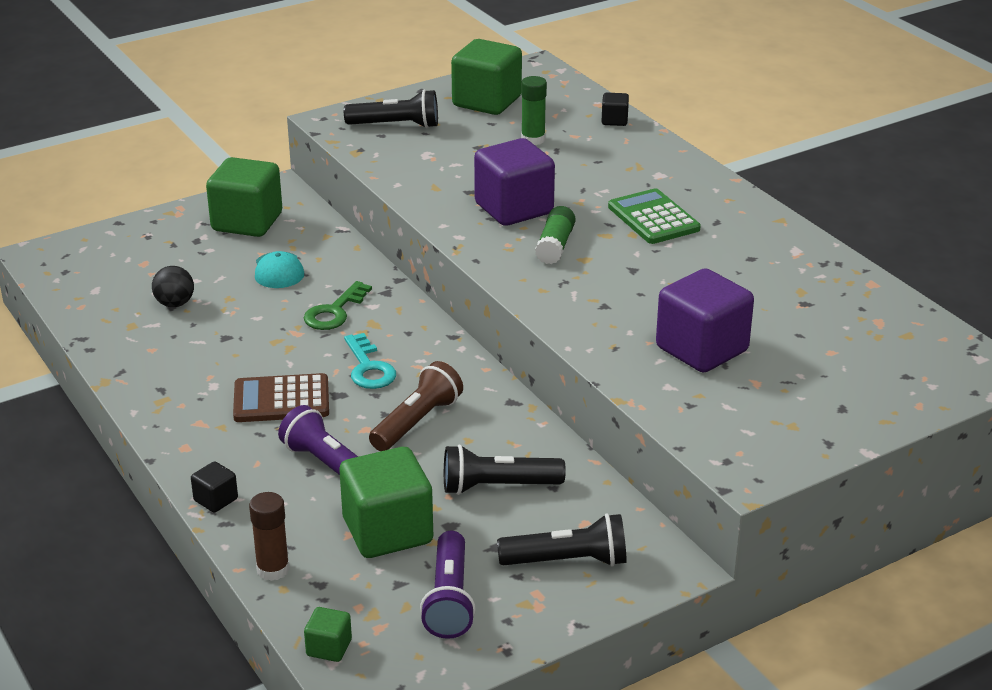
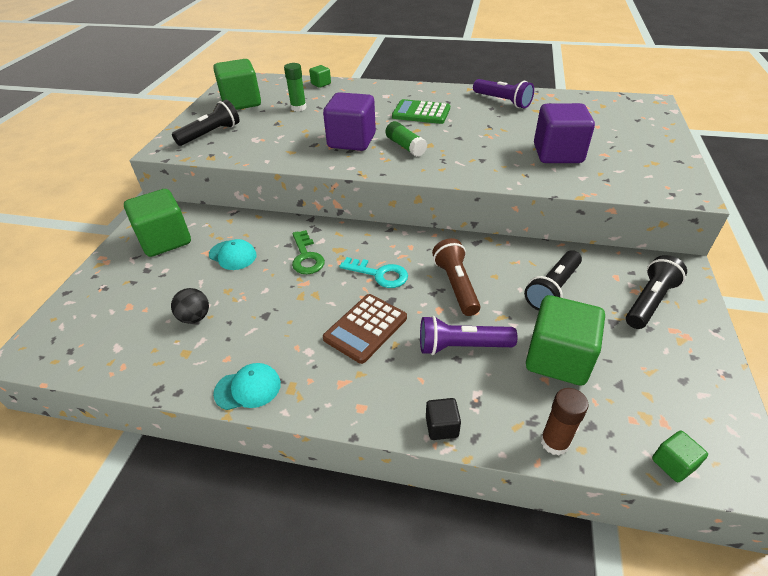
camera: 45 degrees left, 10 degrees up
(134, 379) = (248, 388): none -> turquoise cap
(449, 599) = (654, 370): purple flashlight -> purple flashlight (502, 101)
(614, 120) = (321, 84): black cube -> green cube

